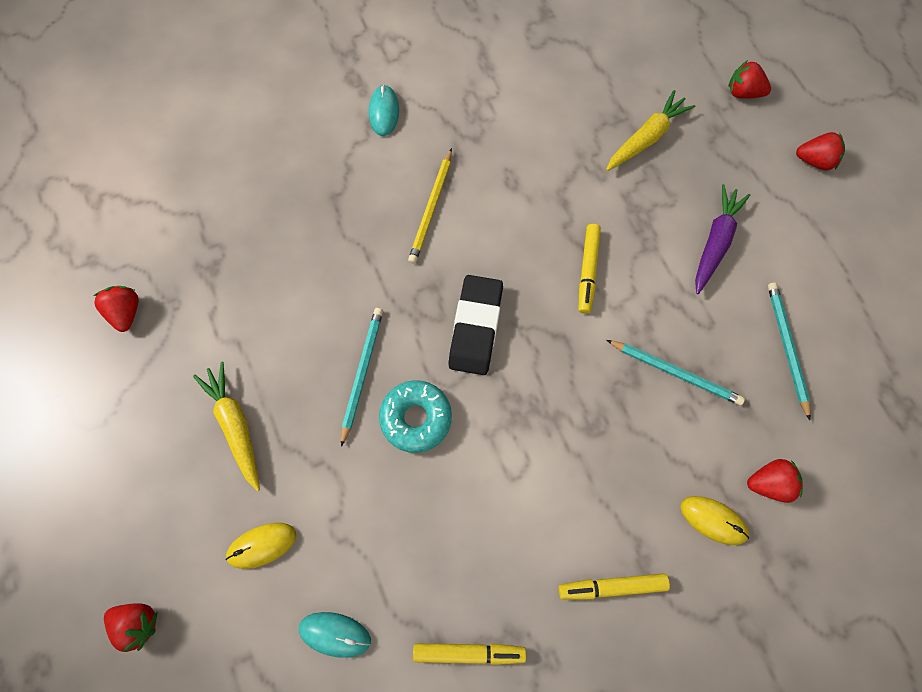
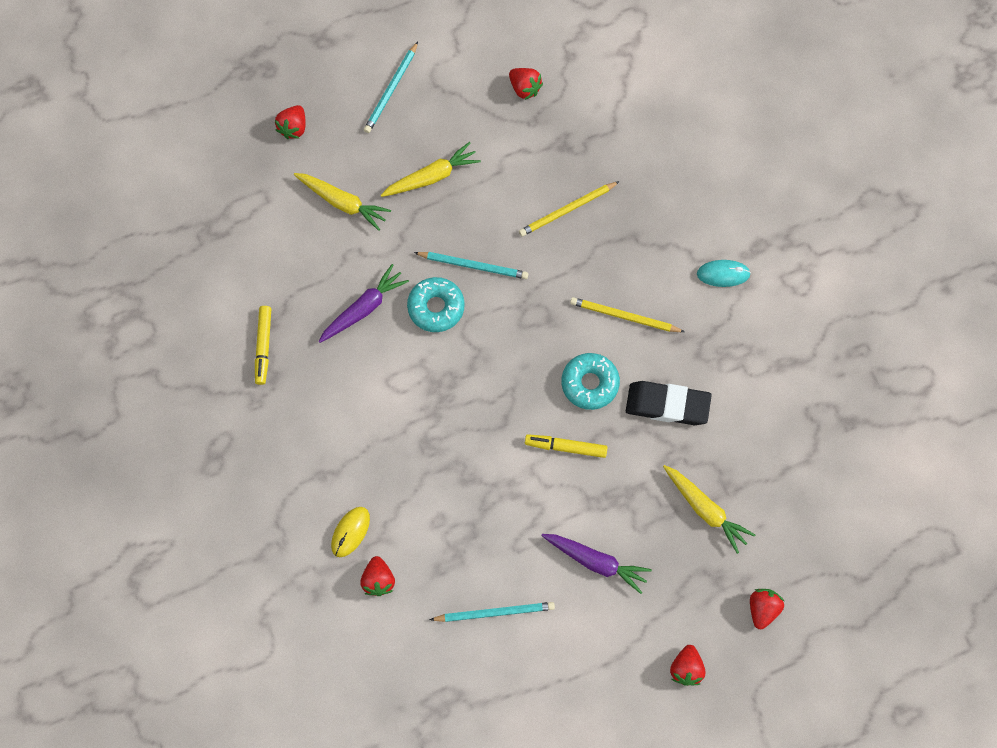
camera: 90 degrees right, 0 degrees up
(126, 312) = (524, 88): red strawberry -> red strawberry turned 60 degrees clockwise
(262, 545) = (342, 203): yellow mouse -> yellow carrot
(296, 265) = (567, 210): none -> yellow pencil
(335, 634) = (280, 256): turquoise mouse -> none
(415, 511) = (364, 308): none -> purple carrot
(475, 327) = (513, 353): black eraser -> black eraser (667, 405)
(511, 245) = (590, 383): none -> turquoise donut
(612, 586) = (304, 451): yellow marker -> none
(675, 373) = (472, 514): turquoise pencil -> turquoise pencil (391, 90)

